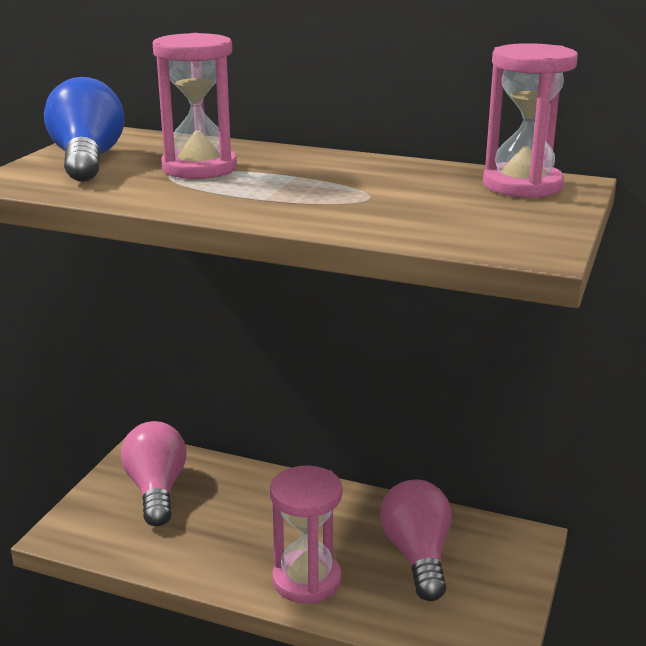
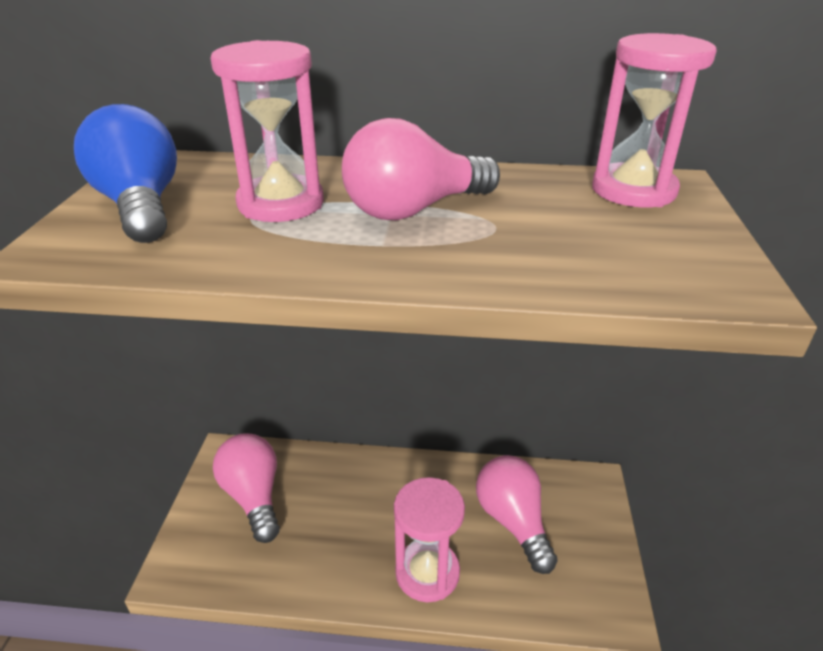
camera: 15 degrees left, 10 degrees up
(308, 181) = (414, 209): none -> pink light bulb

